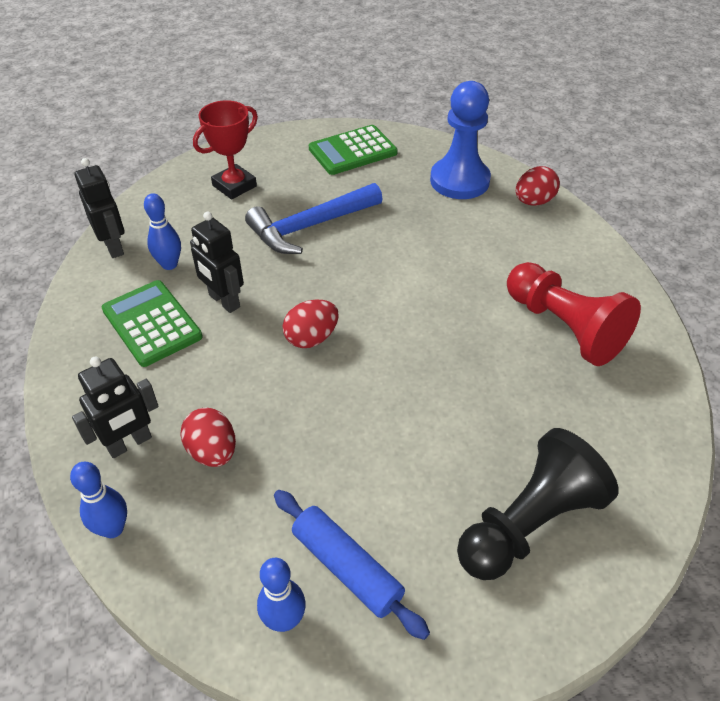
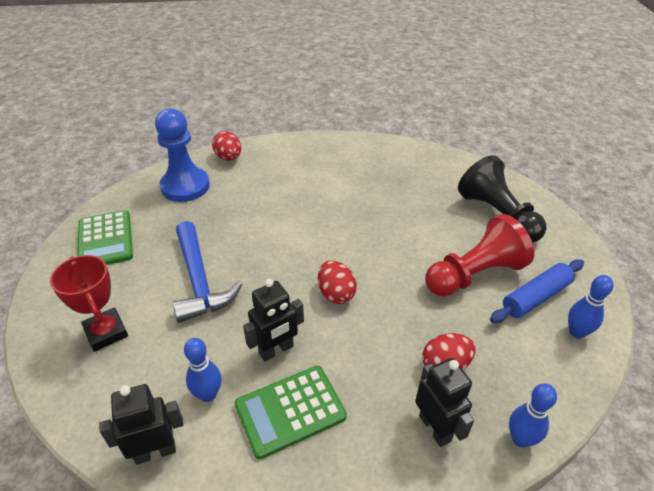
camera: 80 degrees left, 5 degrees down
(564, 327) = (353, 171): red pawn -> red pawn (474, 275)

